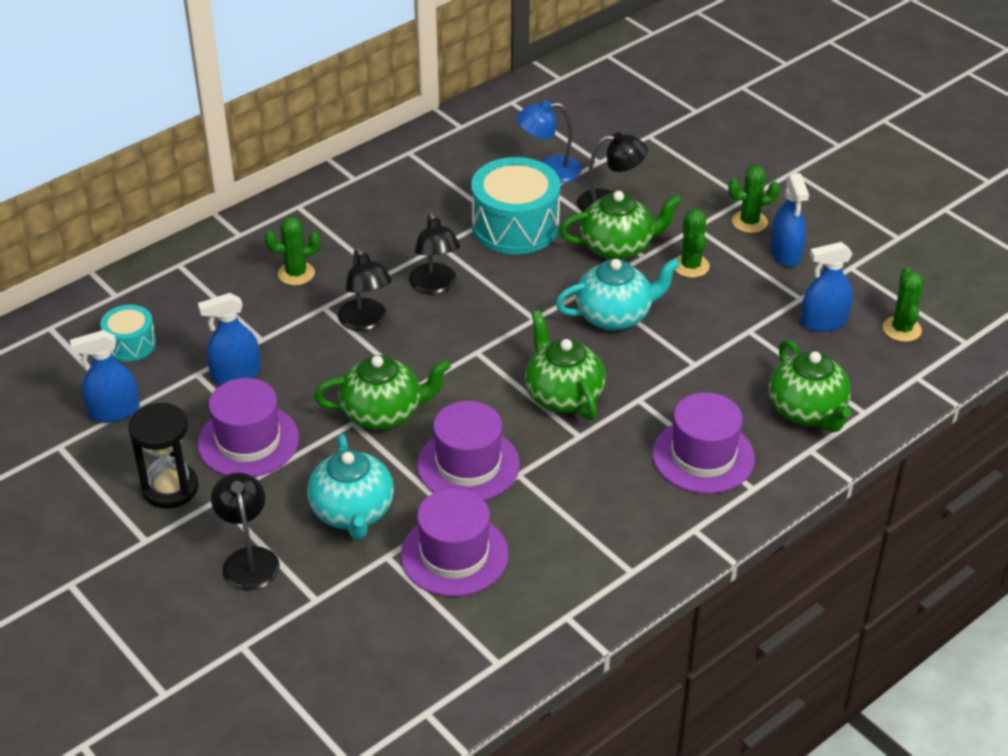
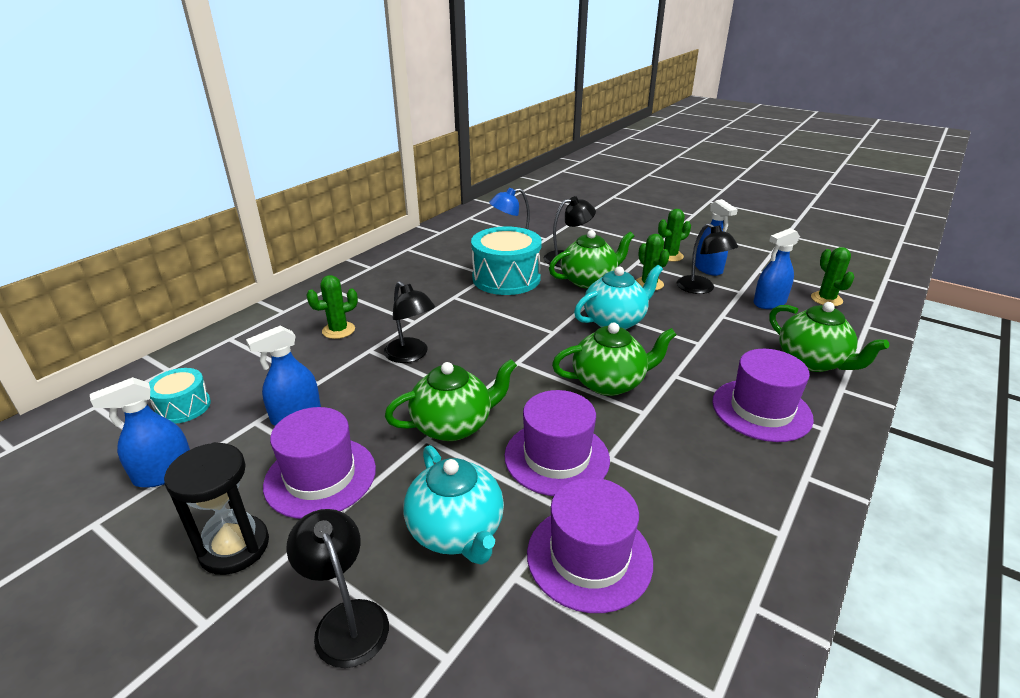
camera: 15 degrees left, 10 degrees down
(435, 286) = (461, 322): black lamp -> black lamp (701, 289)
(563, 395) = (609, 383): green teapot -> green teapot turned 120 degrees clockwise

